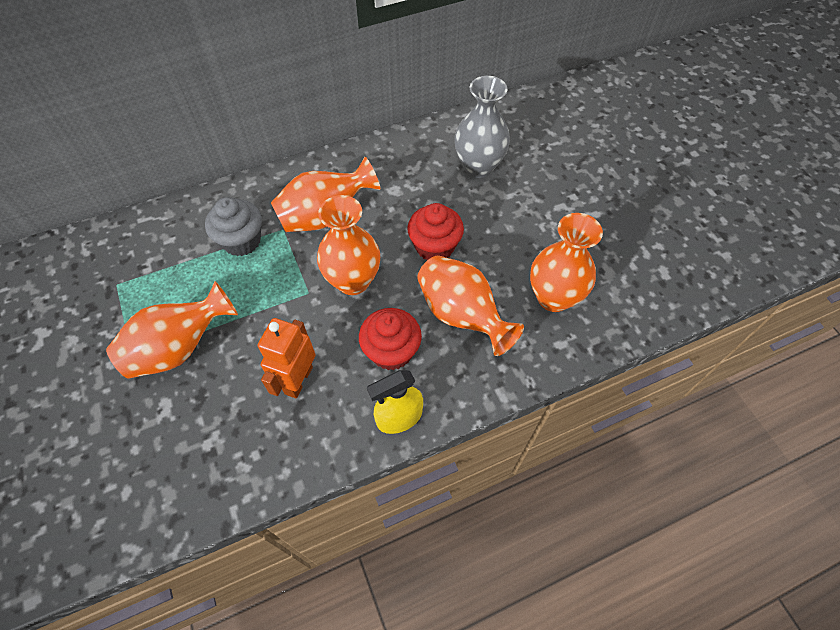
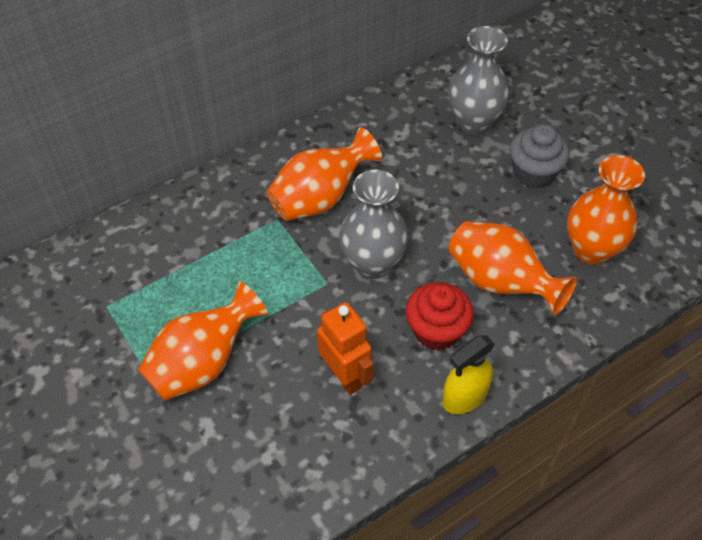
camera: 10 degrees left, 5 degrees down
(242, 241) = (235, 238): grey cupcake -> grey cupcake (533, 173)
(298, 380) = (345, 376): orange robot -> orange robot turned 135 degrees clockwise
(353, 281) = (372, 263): orange vase -> grey vase
(434, 247) = (450, 214): red cupcake -> none

